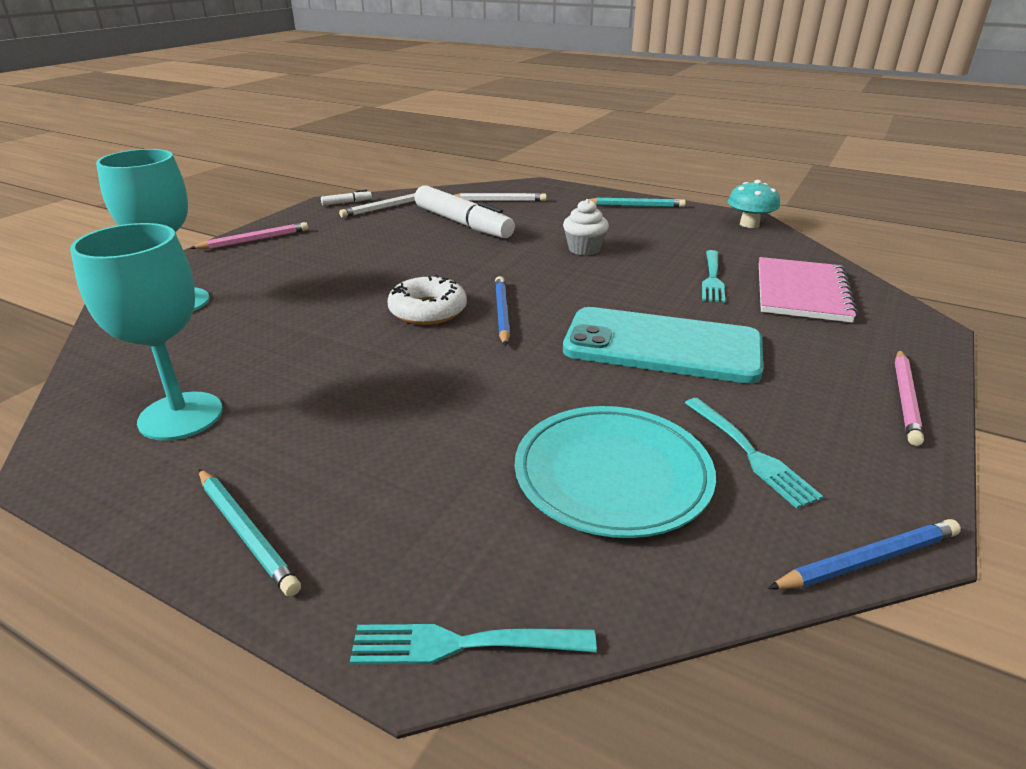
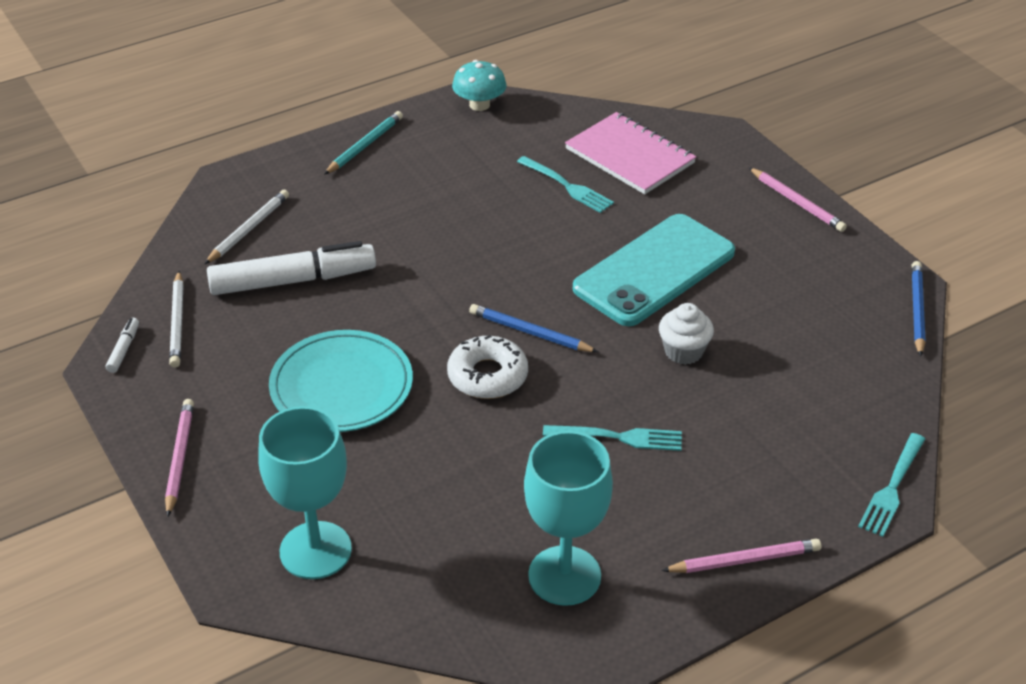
camera: 60 degrees left, 10 degrees up
(246, 532) = (744, 560): turquoise pencil -> pink pencil
(584, 249) = (441, 228): white cupcake -> white cupcake (683, 351)
(612, 475) = (790, 369): turquoise plate -> turquoise plate (341, 386)
(750, 453) = (807, 300): turquoise fork -> turquoise fork (618, 437)

